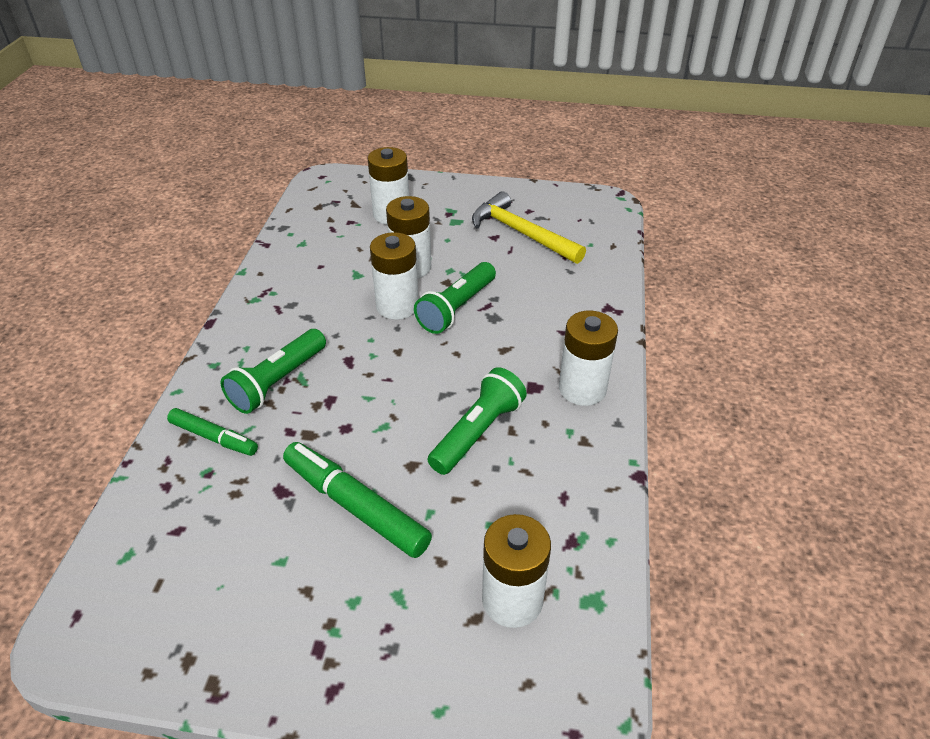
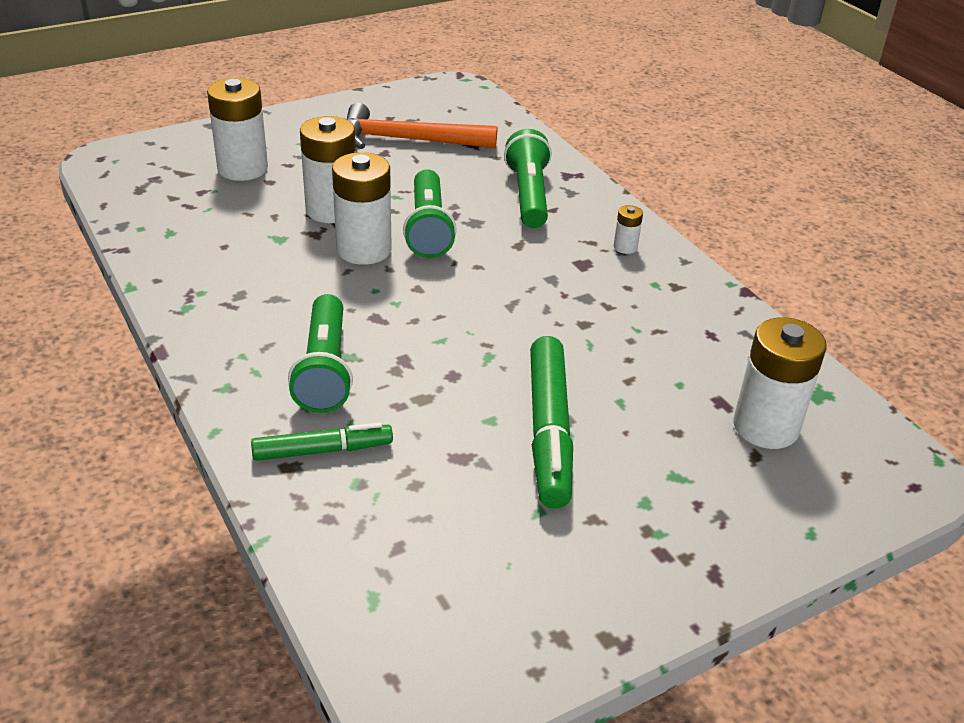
camera: 40 degrees left, 5 degrees down
(355, 506) = (548, 431): green marker -> green marker turned 90 degrees counterclockwise
(477, 432) = (580, 320): green flashlight -> green flashlight (528, 195)
(521, 233) = (407, 140): yellow hammer -> orange hammer
(582, 389) = (625, 247): white battery -> white battery, size x0.45

